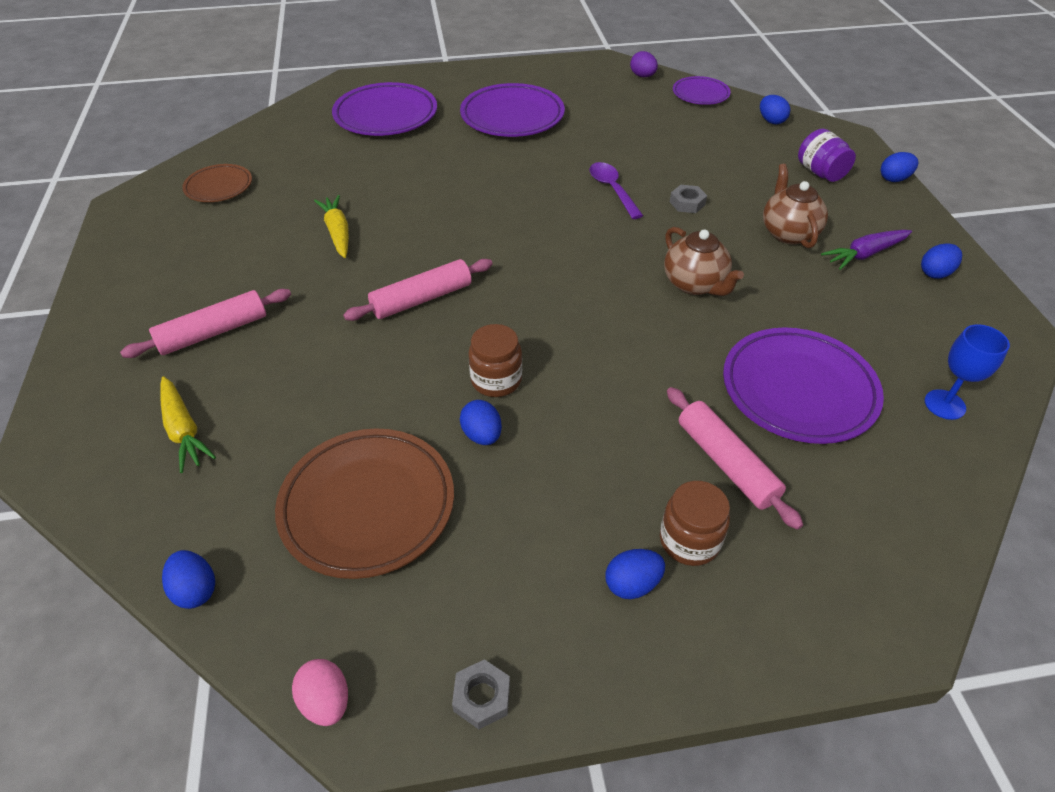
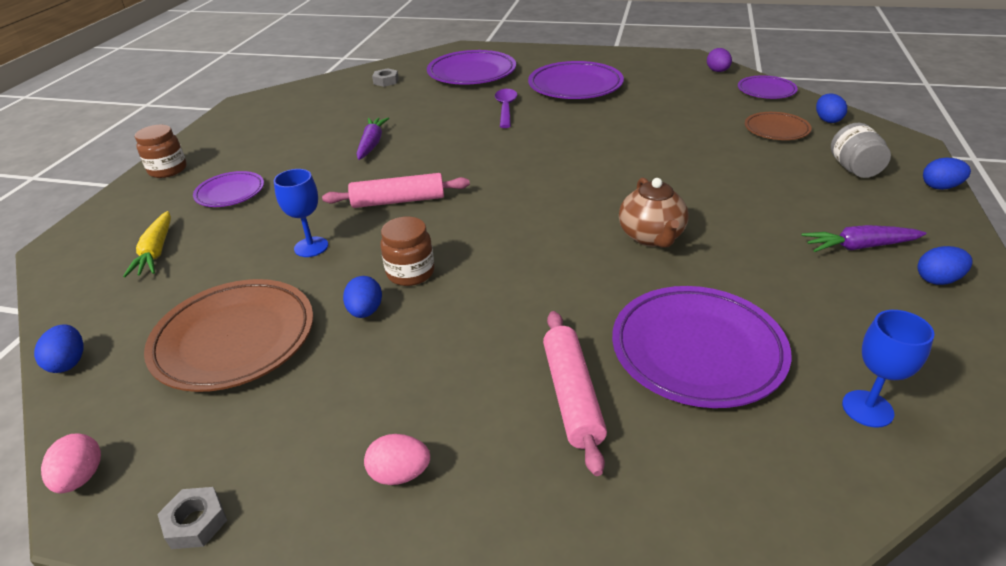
camera: 25 degrees right, 10 degrees down
(213, 332) = (230, 193): pink rolling pin -> purple plate
(219, 187) = (313, 102): brown plate -> brown plate (776, 130)
(337, 232) = (372, 144): yellow carrot -> purple carrot
(367, 377) = (311, 247): none -> blue goblet
(612, 190) = (625, 150): purple spoon -> purple spoon (506, 108)
(632, 584) = (400, 474): blue egg -> pink egg
(687, 203) = (691, 172): grey nut -> grey nut (386, 81)
(689, 541) = (483, 454): brown jar -> brown jar (168, 170)
(788, 233) = (782, 213): brown teapot -> none
(820, 173) = (854, 169): purple jar -> grey jar

